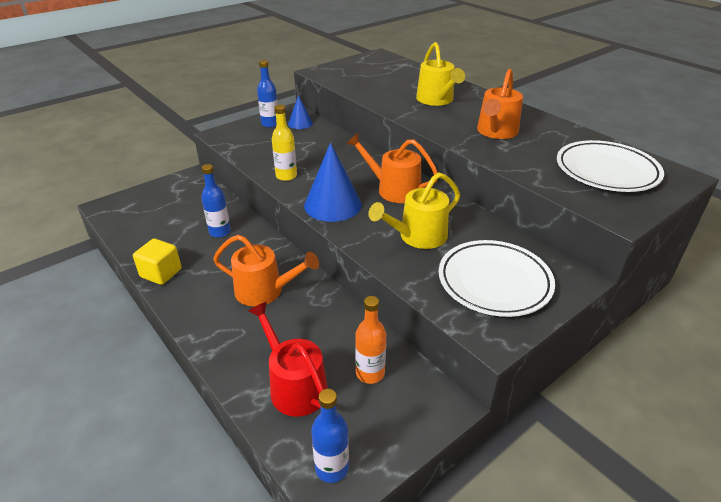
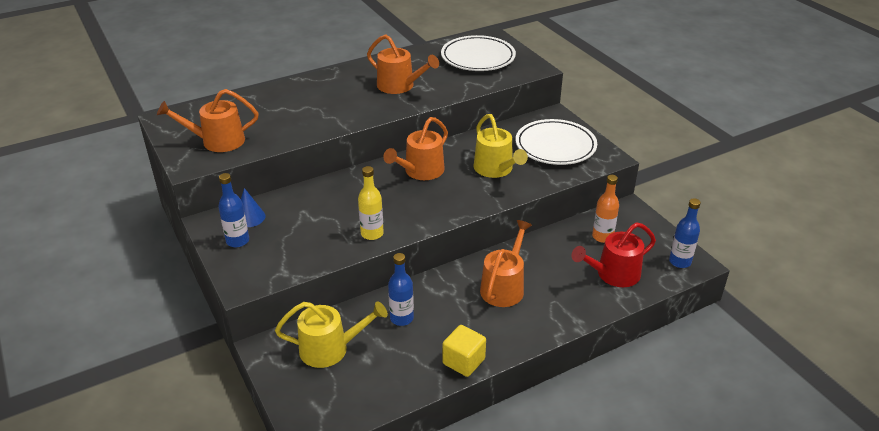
camera: 80 degrees left, 0 degrees up
(332, 205) = (436, 208): blue cone -> none
(355, 74) = (217, 141): none -> orange watering can
(436, 100) = (318, 102): yellow watering can -> yellow watering can (330, 349)

